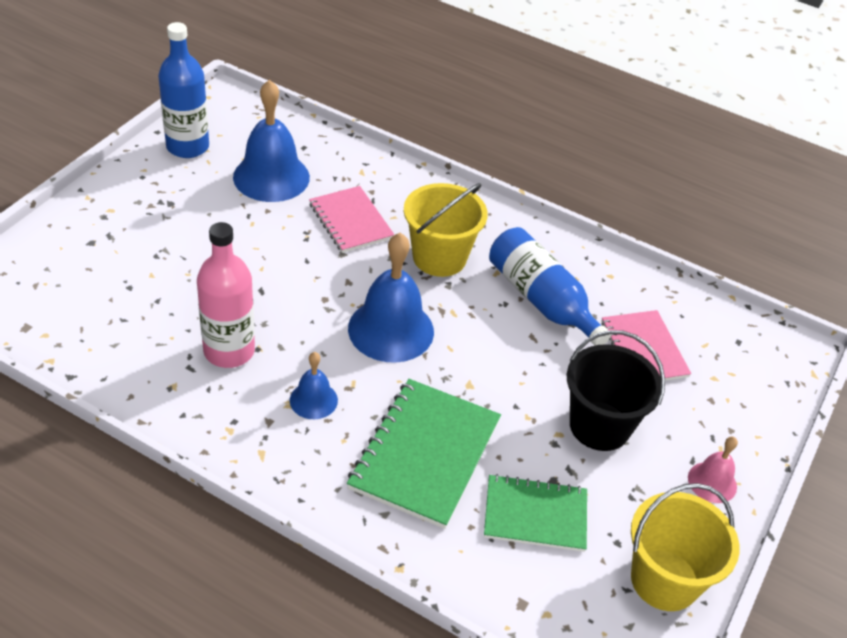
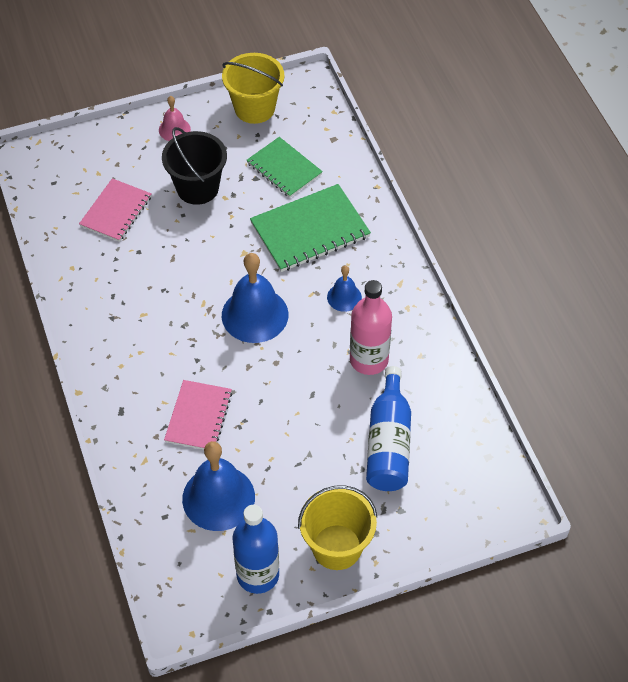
camera: 135 degrees left, 10 degrees up
(439, 257) = (168, 348): yellow bucket -> yellow bucket (337, 547)
(541, 300) = (137, 278): blue bottle -> blue bottle (388, 443)

